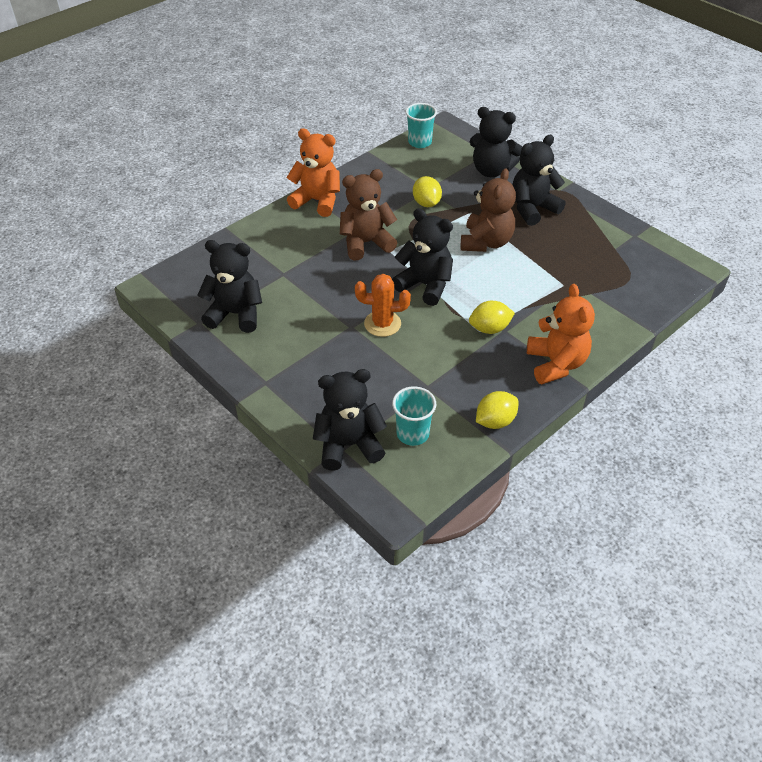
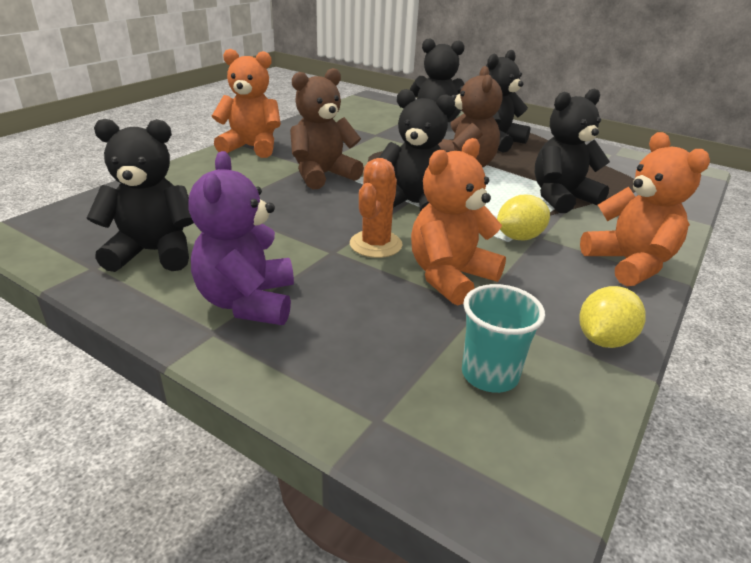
camera: 15 degrees left, 15 degrees down
(288, 363) = (248, 302): none -> purple teddy bear
(349, 445) = (388, 409): black teddy bear -> black teddy bear (561, 198)
(382, 324) = (375, 244): orange cactus -> orange cactus turned 60 degrees counterclockwise
(419, 142) = (351, 107): turquoise cup -> none
(422, 359) = (450, 277): none -> orange teddy bear
(426, 203) = (379, 143): yellow lemon -> none

